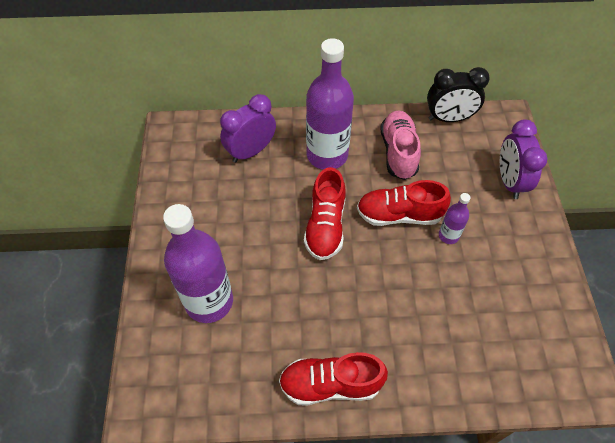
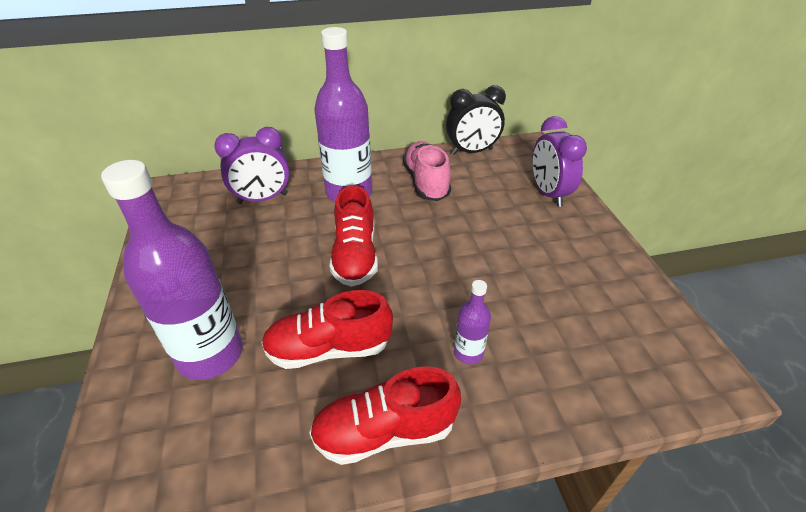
camera: 10 degrees left, 15 degrees down
(251, 151) = (262, 199): purple clock -> purple clock turned 150 degrees counterclockwise
(399, 215) = (438, 235): red shoe -> red shoe (329, 349)
(448, 235) = (498, 247): purple bottle -> purple bottle (468, 353)

